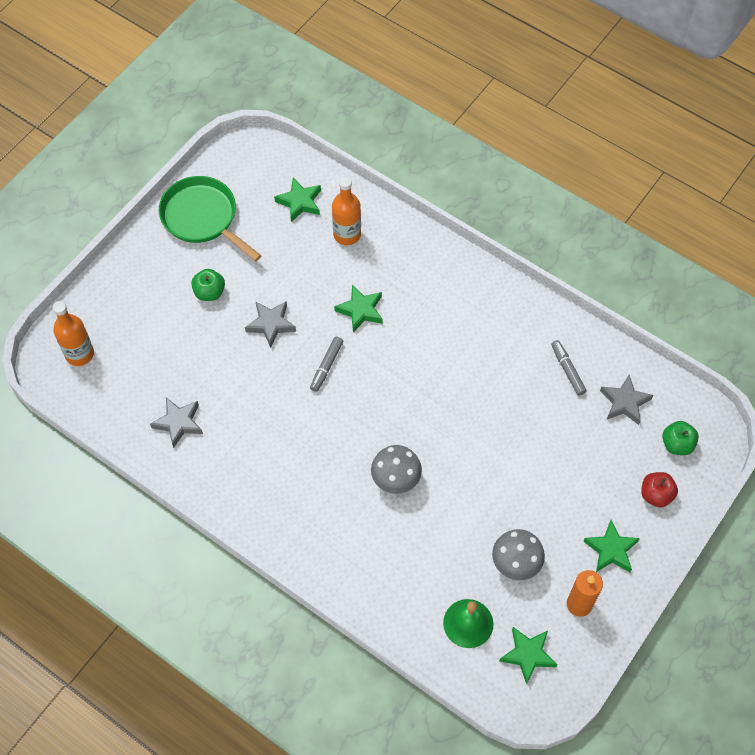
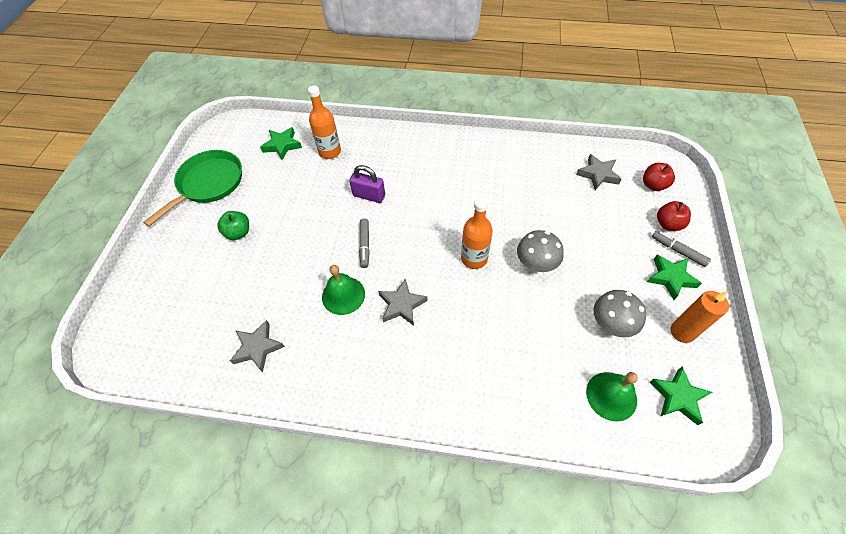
camera: 25 degrees left, 5 degrees down
(79, 354) = (137, 331): orange bottle -> orange bottle (474, 258)
(202, 217) = (208, 184): green pan -> green pan turned 105 degrees clockwise
(271, 324) = (302, 234): grey star -> grey star (402, 305)
(279, 409) = (343, 295): none -> green bell
(360, 310) = (369, 195): green star -> purple padlock
(396, 479) = (472, 305): grey mushroom -> grey mushroom (536, 264)
(567, 370) = (544, 171): grey marker -> grey marker (678, 251)
(677, 444) = (653, 185): green apple -> red apple

